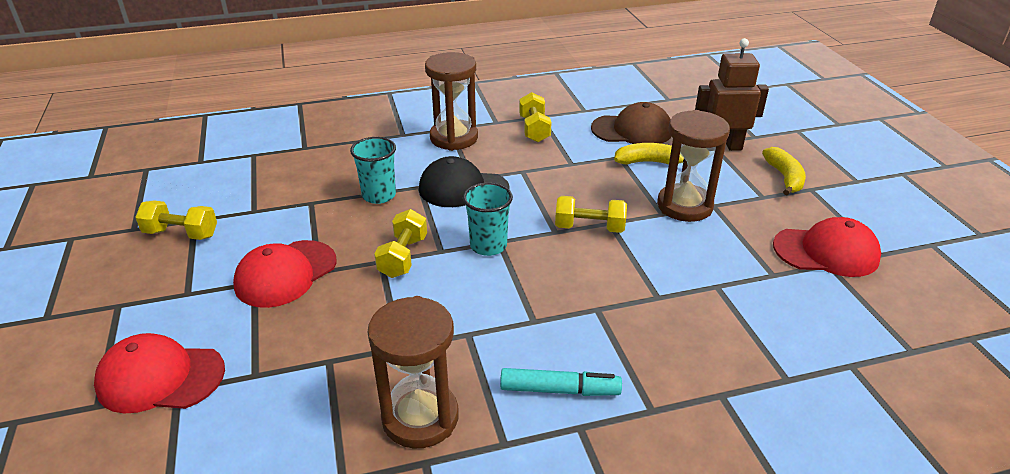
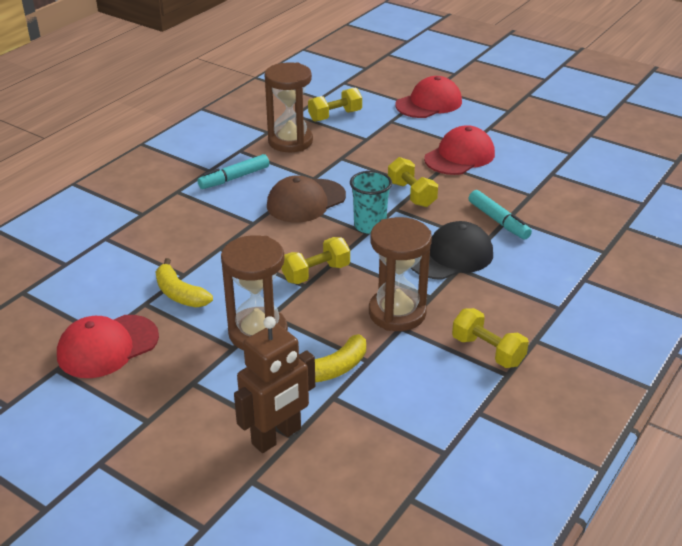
camera: 140 degrees right, 0 degrees up
(181, 234) = (559, 145): yellow dumbbell -> yellow dumbbell (335, 116)
(285, 274) = (459, 156): red cap -> red cap turned 45 degrees clockwise
(379, 195) = (498, 221): turquoise cup -> turquoise marker
(454, 138) = (538, 299): brown hourglass -> brown hourglass (397, 313)
(632, 130) = (394, 408): brown cap -> brown cap (306, 201)
(784, 177) = (182, 423): yellow banana -> yellow banana (179, 294)

